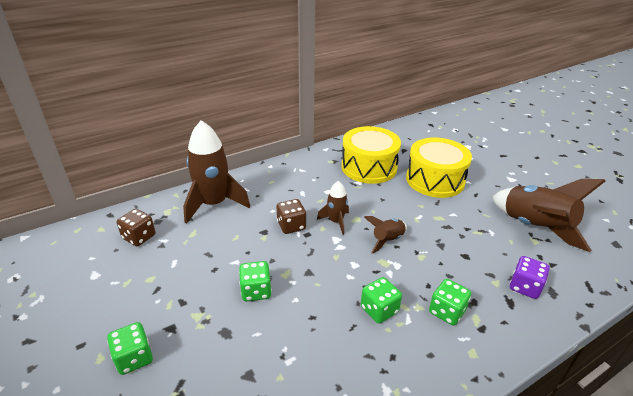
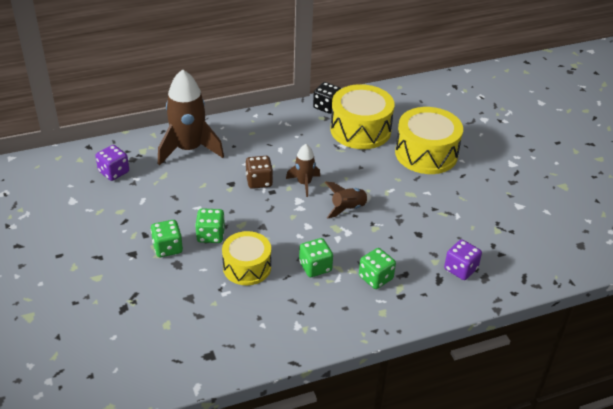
camera: 10 degrees right, 5 degrees up
(134, 358) = (100, 271): green dice -> green dice (167, 248)
(139, 237) = (114, 172): brown dice -> purple dice
(305, 323) = (247, 267): none -> yellow drum
(332, 152) = (326, 107): none -> black dice
(535, 227) = (505, 217): brown rocket -> none

